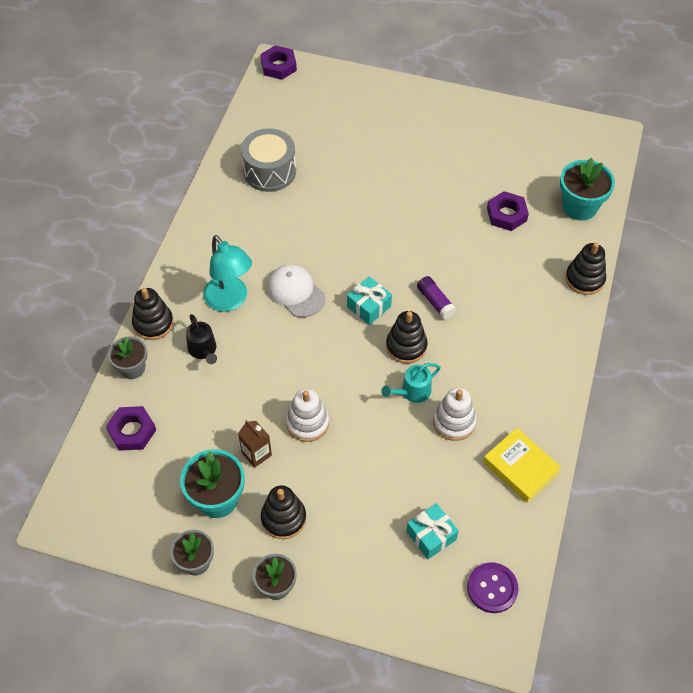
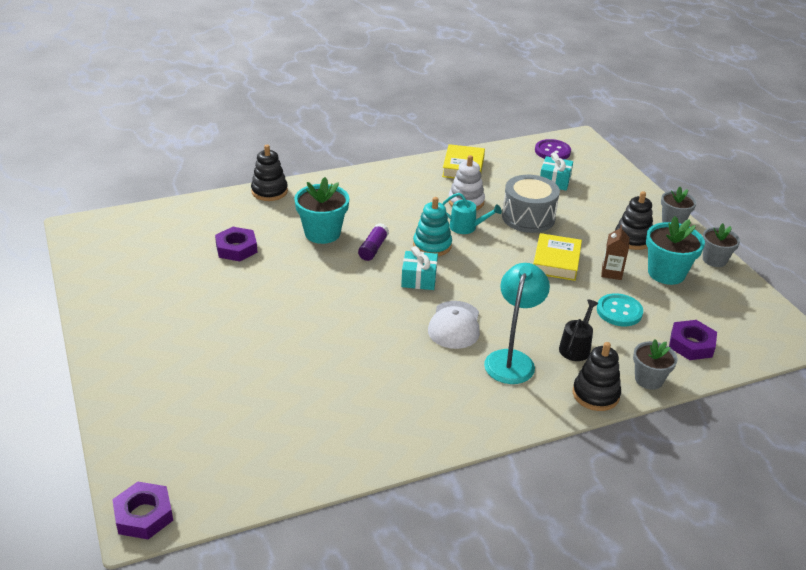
camera: 130 degrees left, 20 degrees down
(210, 414) = (619, 311): none -> turquoise button
(270, 171) = (331, 421): grey drum -> grey drum (528, 217)
(307, 423) = (556, 261): white stacking toy -> yellow book
(406, 346) = (432, 245): black stacking toy -> turquoise stacking toy
(579, 207) = (189, 216): turquoise flower pot -> turquoise flower pot (322, 233)

